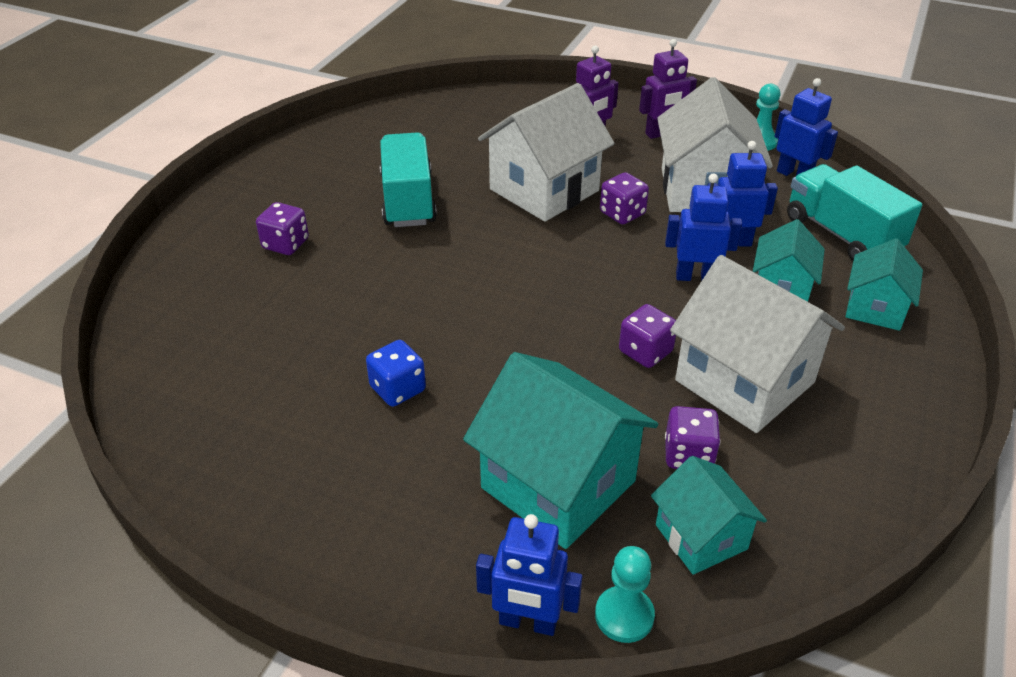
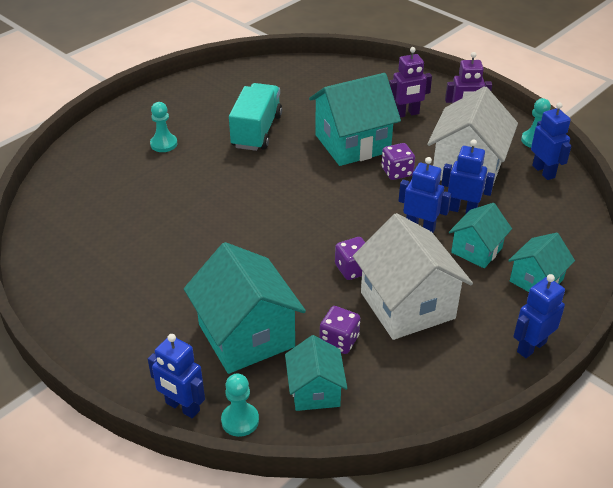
camera: 20 degrees right, 0 degrees up
(285, 244) = (164, 144): purple dice -> turquoise pawn
(398, 389) = (182, 253): blue dice -> none
(544, 190) = (352, 143): white house -> turquoise house
(842, 235) = (549, 223): turquoise truck -> none
(926, 394) = (531, 347): none -> blue robot

